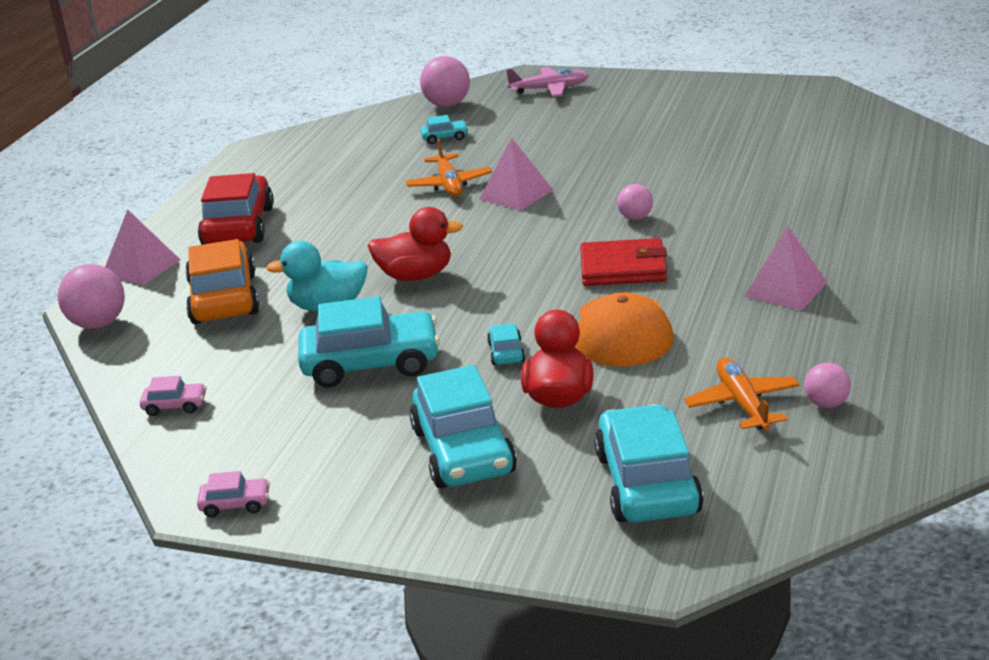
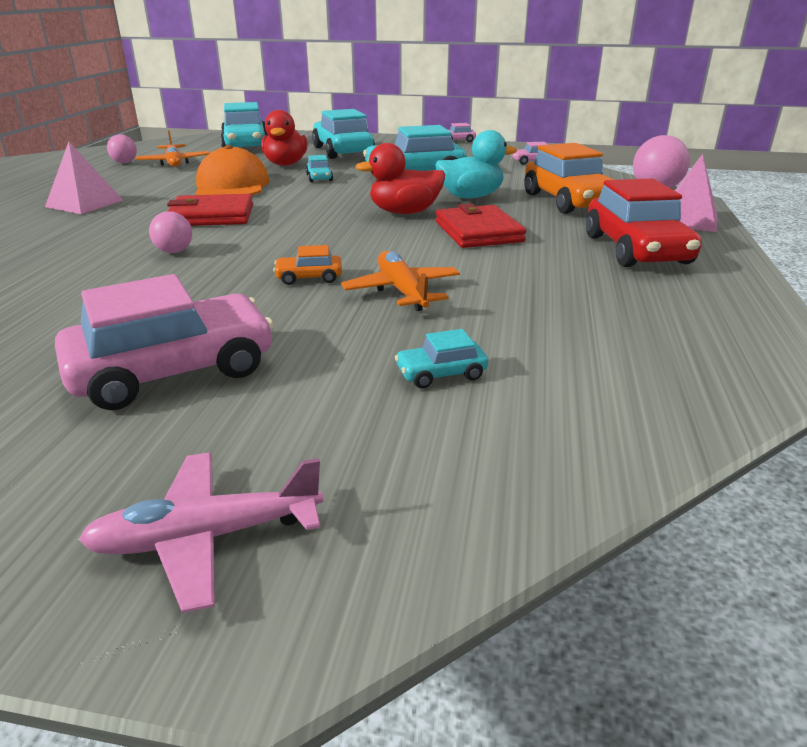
camera: 170 degrees right, 0 degrees up
(357, 247) = (478, 232): none -> red wallet
(447, 104) = (476, 478): pink ball -> none
(516, 194) = (309, 278): pink pyramid -> orange car
(588, 135) = (173, 370): none -> pink car

